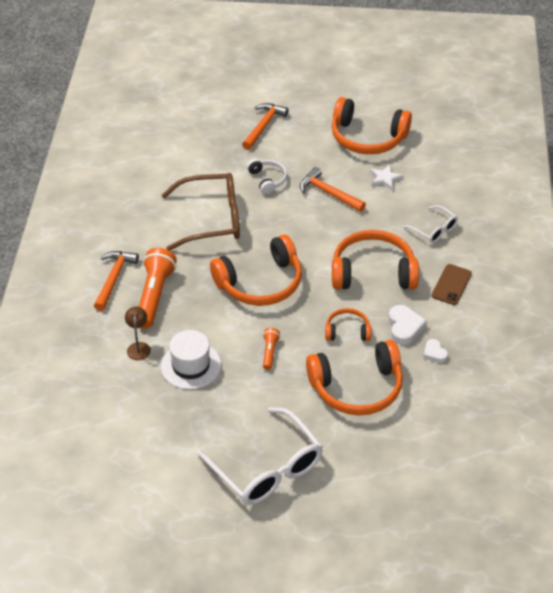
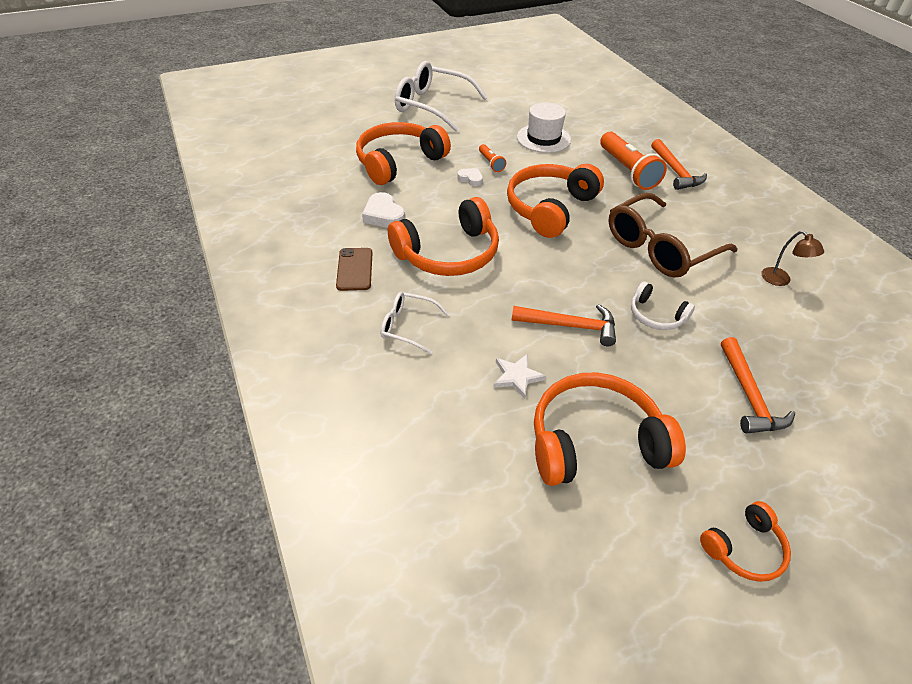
camera: 150 degrees right, 0 degrees up
(139, 347) = (595, 137): brown lamp -> brown lamp (780, 280)
(347, 331) = (436, 196): orange headphones -> orange headphones (744, 548)
(434, 353) = (343, 204): white heart -> white heart (471, 179)

